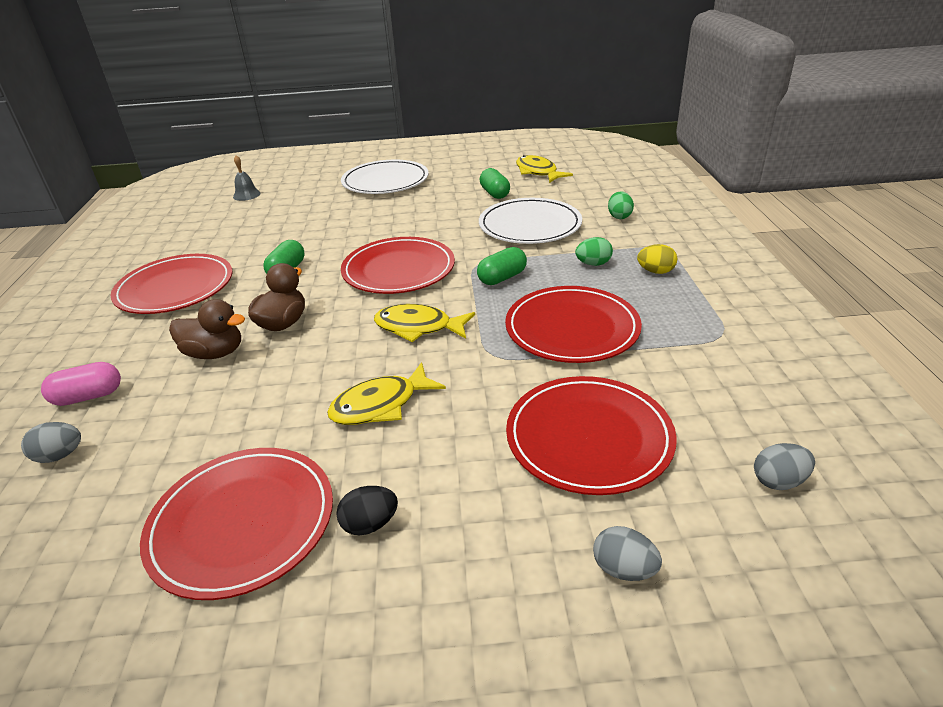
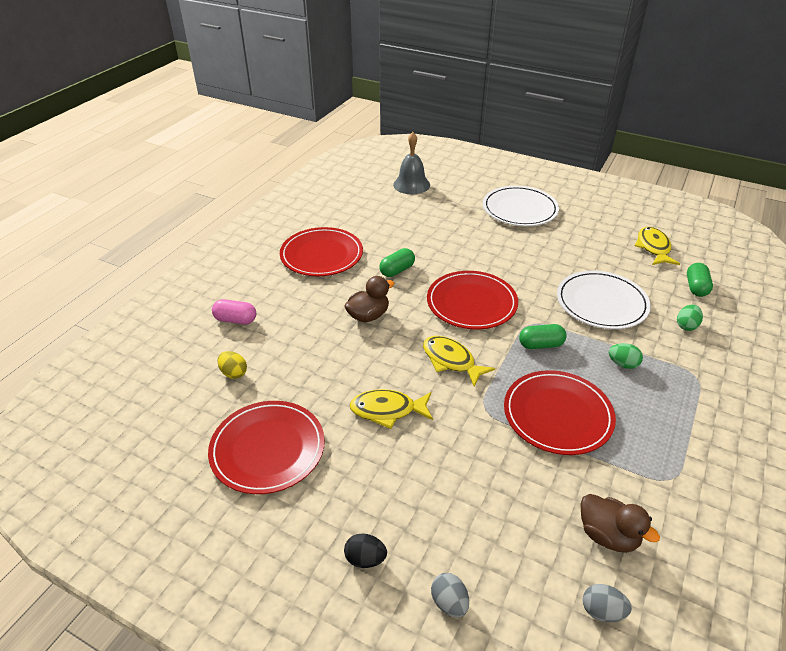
camera: 30 degrees right, 5 degrees up
(60, 456) = (204, 355): grey egg -> none
(215, 353) = (316, 321): brown duck -> brown duck (608, 535)
(246, 195) = (411, 184): grey bell -> grey bell, size x1.72
(370, 524) = (330, 488): black egg -> black egg (365, 559)
(494, 193) = (598, 257): green capsule -> green capsule (696, 287)
(589, 437) = (499, 506): red plate -> none
(655, 271) = (669, 395): yellow egg -> yellow egg (233, 373)

